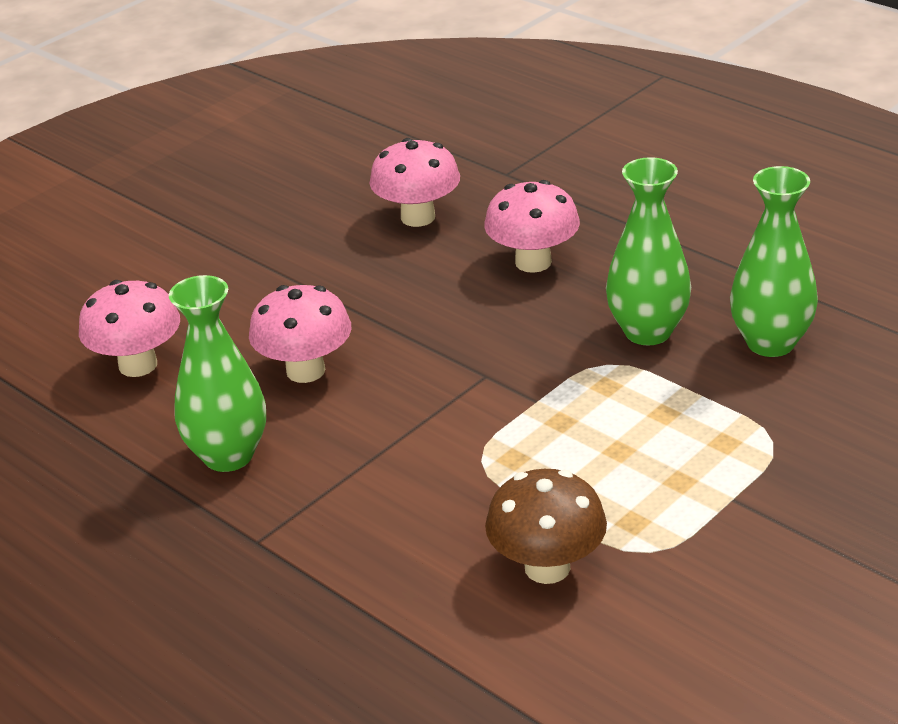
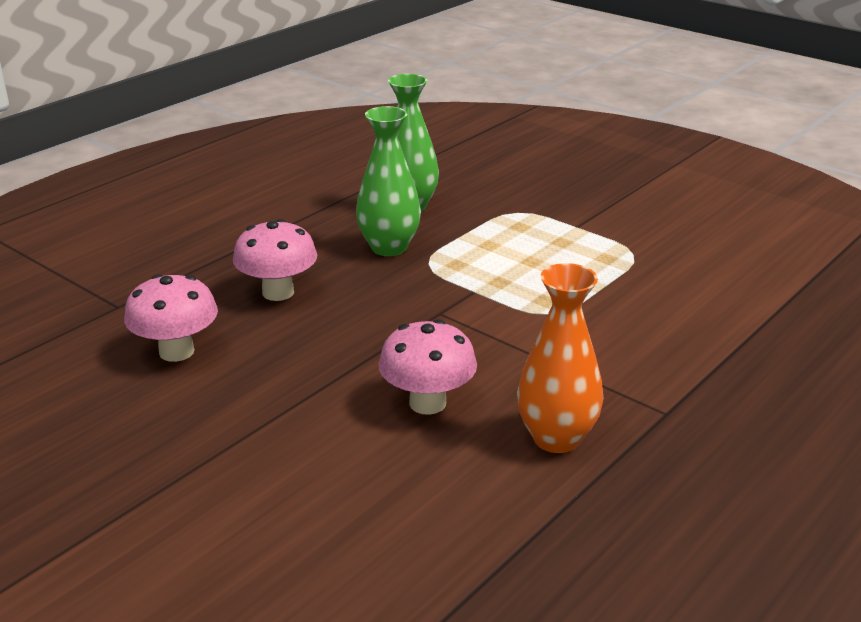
camera: 95 degrees left, 5 degrees down
(138, 365) = (409, 516): pink mushroom -> none
(228, 455) = (556, 438): green vase -> orange vase
(547, 567) = (659, 287): brown mushroom -> none

